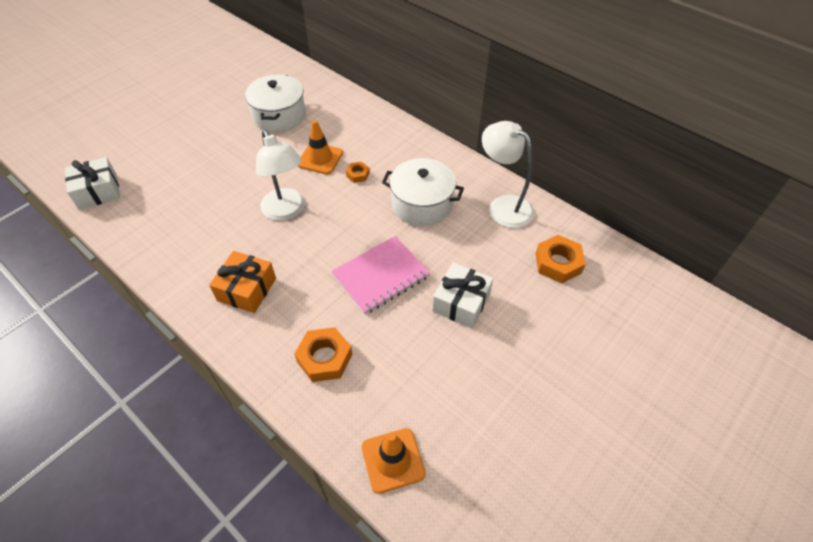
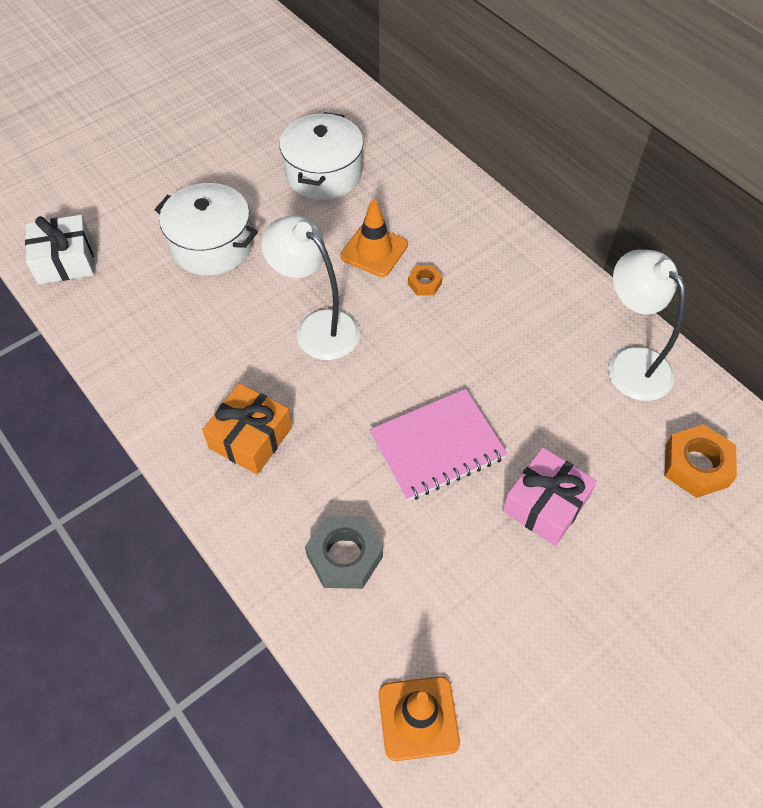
camera: 10 degrees right, 5 degrees up
(286, 211) = (317, 327): white lamp -> white lamp turned 150 degrees clockwise
(324, 358) = (344, 556): orange nut -> grey nut
(422, 204) = (510, 343): white pot -> white pot (212, 245)
(461, 302) = (545, 504): white gift -> pink gift

